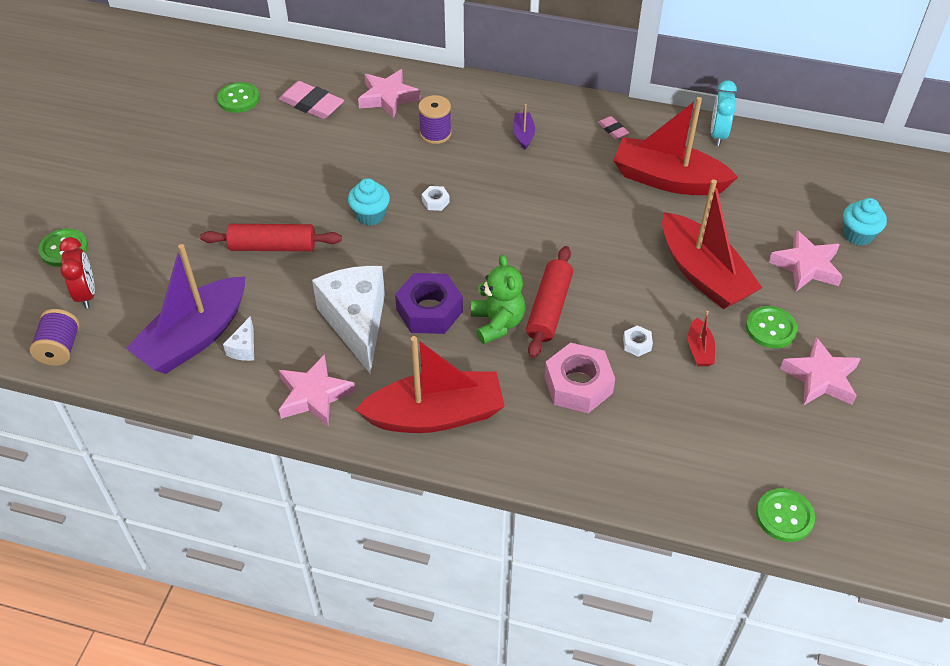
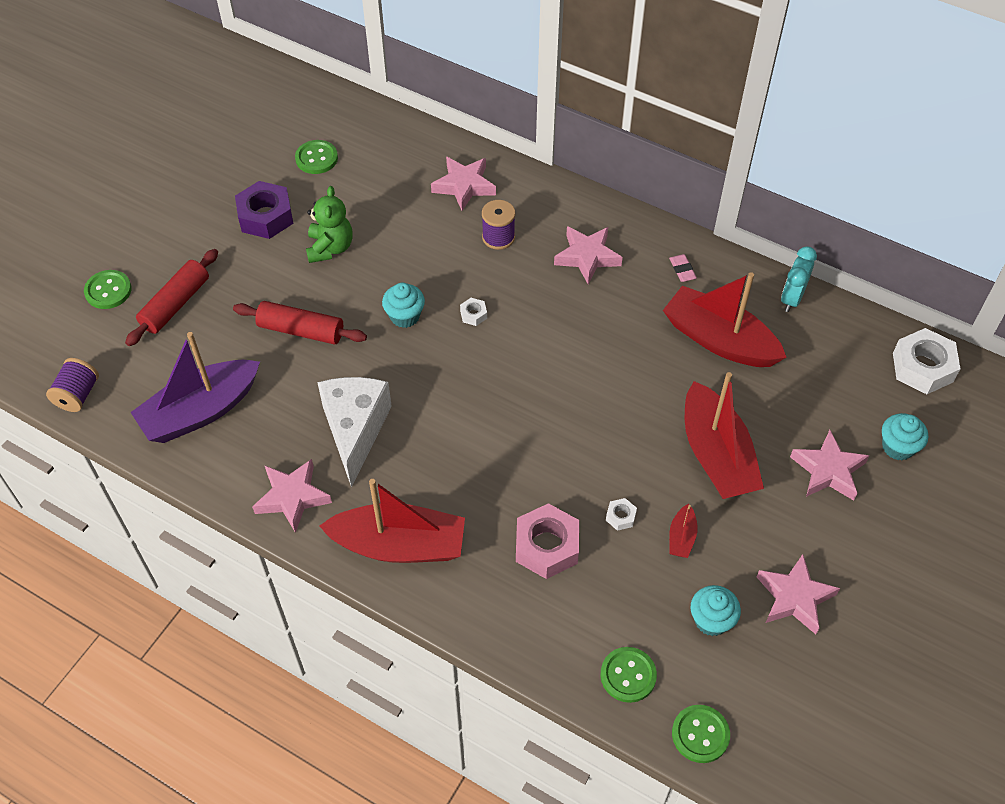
camera: 15 degrees right, 5 degrees up
(86, 294) = (116, 343): red clock -> none
(244, 348) = (242, 433): white cheese -> none
(311, 104) = (386, 178): pink eraser -> none
(429, 310) = (429, 433): purple nut -> purple nut (265, 217)
(497, 323) = (490, 462): green teddy bear -> green teddy bear (330, 248)
(523, 135) = (587, 257): purple boat -> pink star
(549, 308) = (546, 458): red rolling pin -> red rolling pin (175, 304)
(754, 414) = (711, 620): none -> turquoise cupcake
(770, 328) = (763, 531): green button -> green button (628, 675)
(852, 168) = (922, 367): none -> white nut

